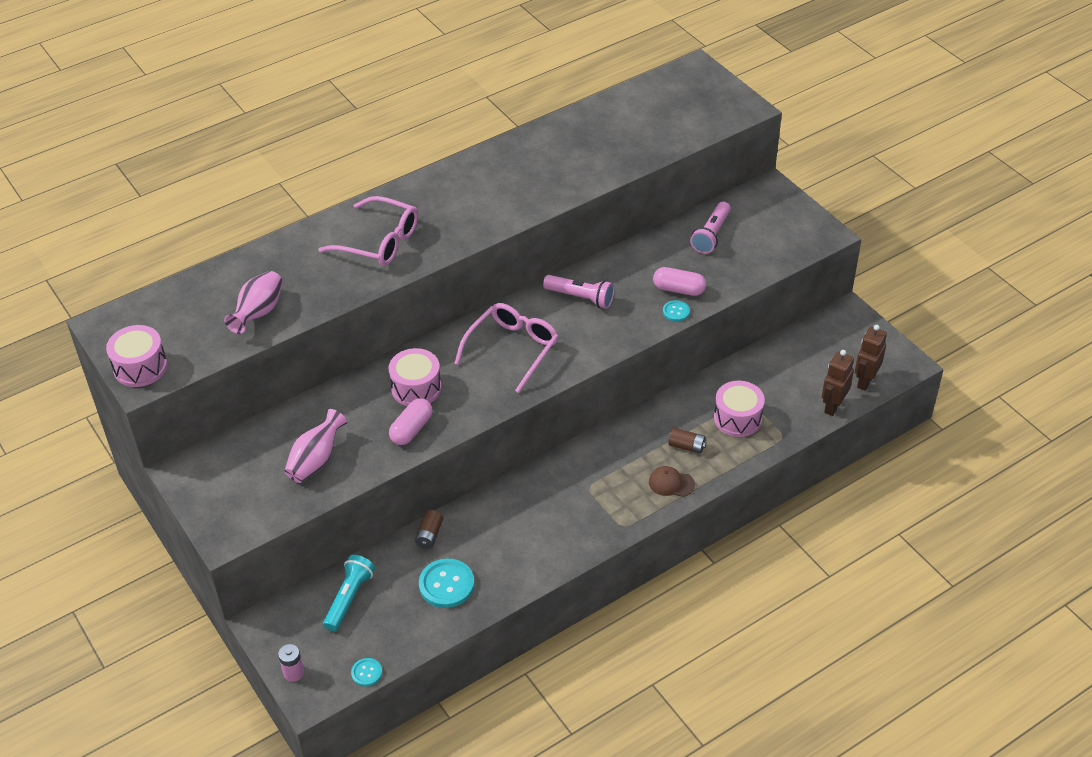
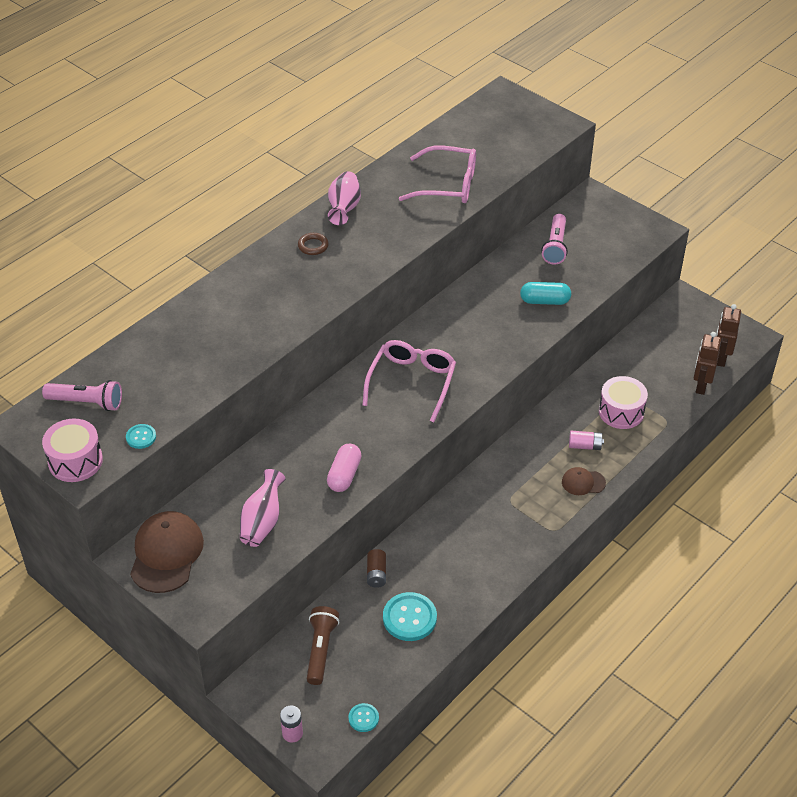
camera: 15 degrees left, 0 degrees up
(214, 474) = (166, 554): none -> brown cap
(258, 313) = (175, 387): pink vase -> pink vase (344, 209)
(349, 598) = (321, 650): turquoise flashlight -> brown flashlight
(379, 241) = (267, 299): pink glasses -> pink glasses (447, 185)
(416, 388) = (334, 435): pink drum -> none
(443, 195) = (313, 246): none -> brown ring
(581, 298) = (458, 323): pink flashlight -> pink flashlight (87, 402)
(676, 312) = (550, 322): turquoise button -> turquoise button (141, 437)
(678, 289) = (544, 301): pink capsule -> turquoise capsule
(687, 446) = (585, 446): brown battery -> pink battery

